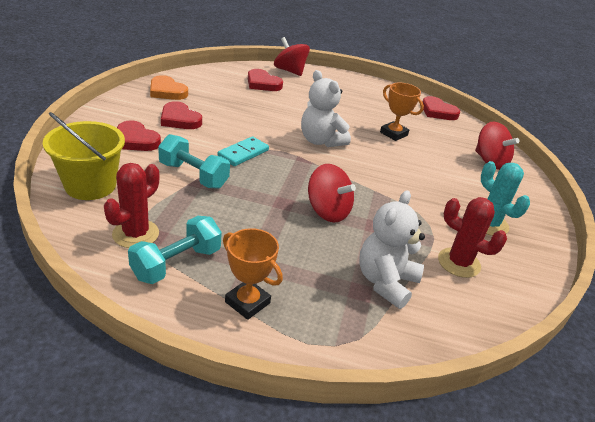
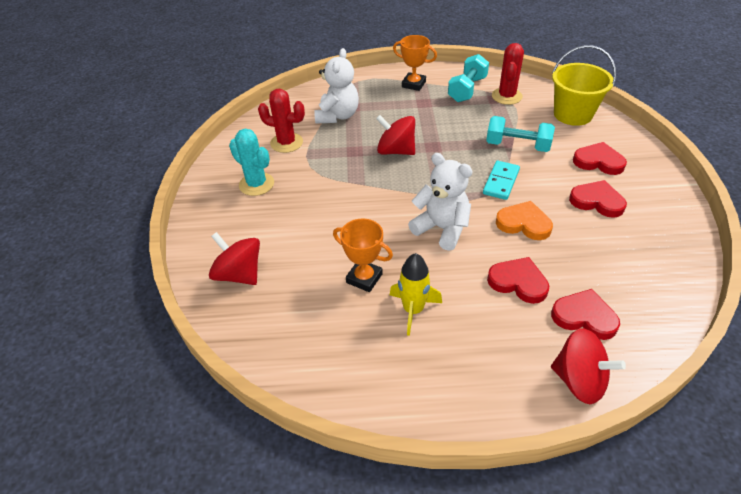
camera: 170 degrees right, 10 degrees up
(167, 91) = (662, 240): orange heart -> orange heart (524, 223)
(365, 113) = (413, 310): none -> yellow rocket
(438, 111) = (307, 368): red heart -> red heart (518, 282)

